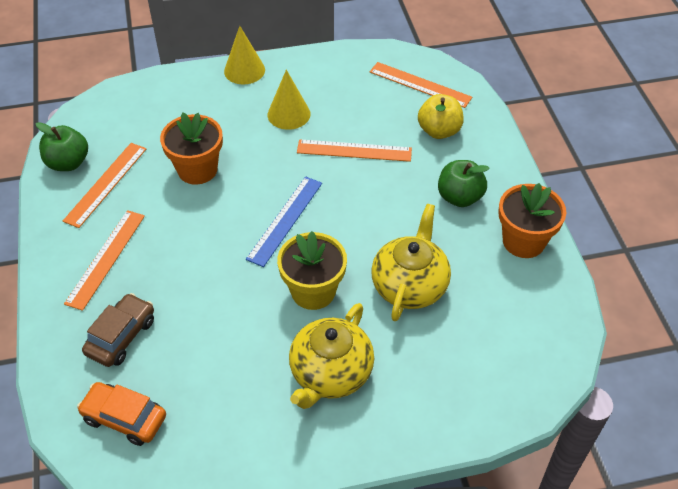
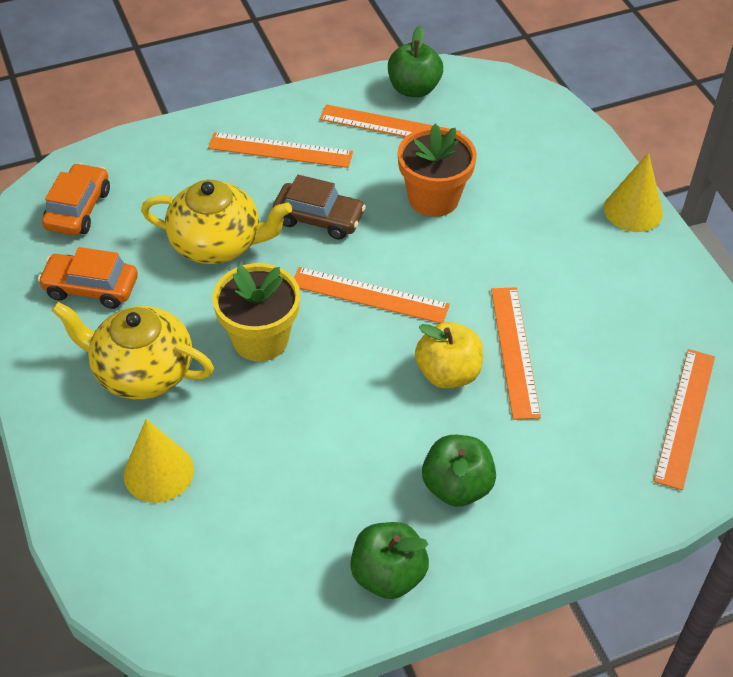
camera: 80 degrees right, 0 degrees up
(121, 336) = (178, 185): brown car -> brown car (319, 219)
(228, 409) = (91, 288): none -> orange car
(285, 220) = (369, 295): blue ruler -> orange ruler
(289, 114) = (563, 270): yellow cone -> yellow cone (158, 472)
(409, 285) = (284, 439): yellow teapot -> yellow teapot (217, 244)
(439, 131) = (589, 450): yellow apple -> yellow apple (448, 373)
(523, 241) = (388, 575): orange flower pot -> green apple

